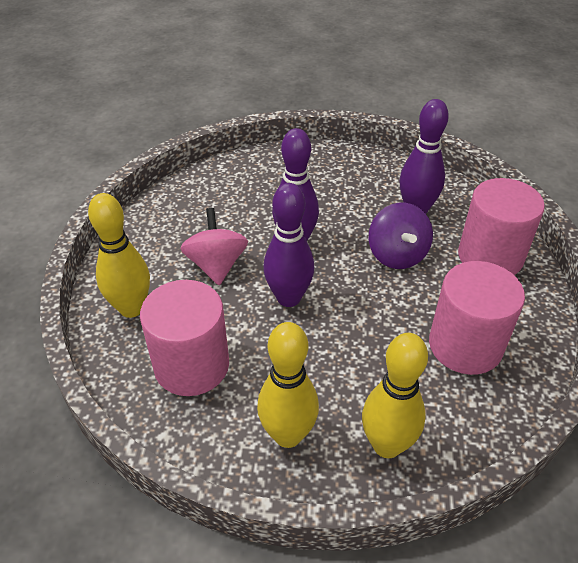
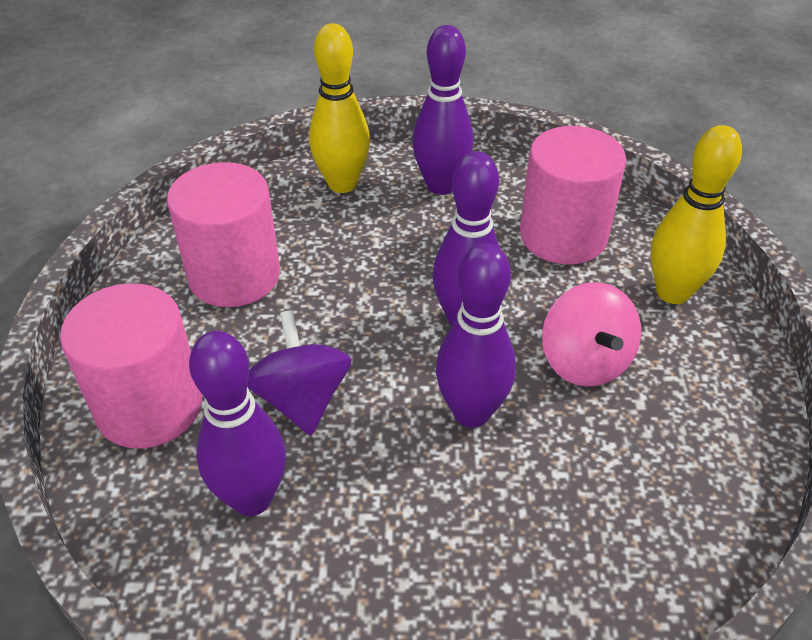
camera: 175 degrees right, 0 degrees up
(288, 435) = (441, 185): yellow bowling pin -> purple bowling pin

